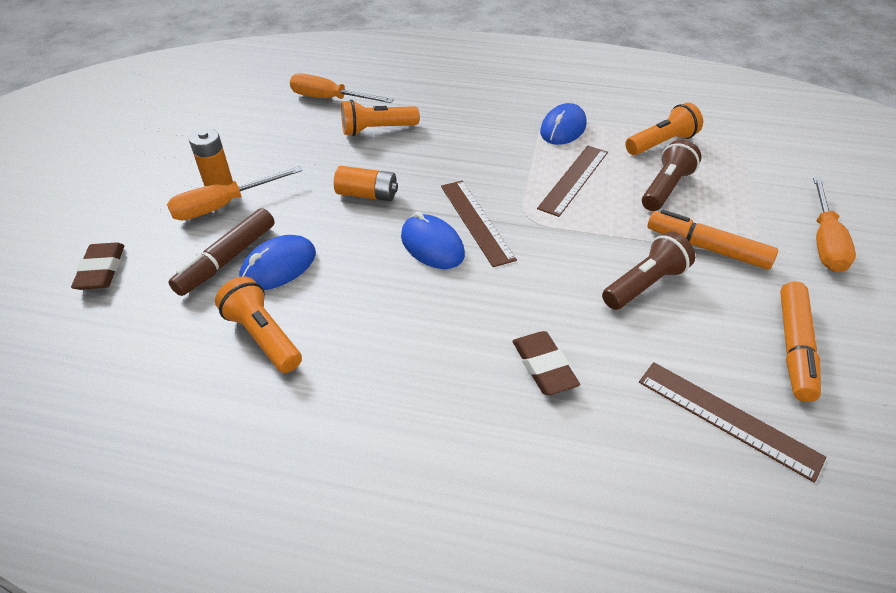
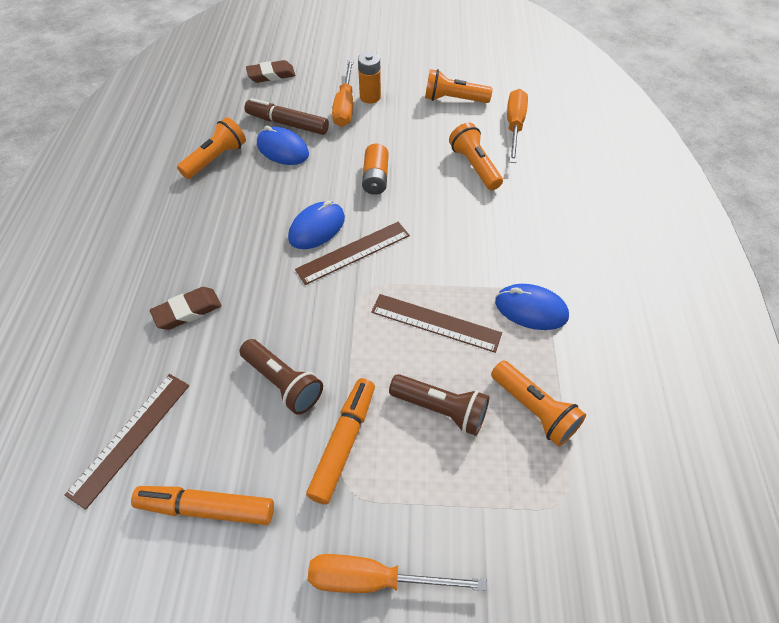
camera: 80 degrees right, 10 degrees up
(223, 206) = (345, 106): orange screwdriver -> orange screwdriver turned 135 degrees counterclockwise
(264, 127) = (453, 99): none -> orange flashlight

